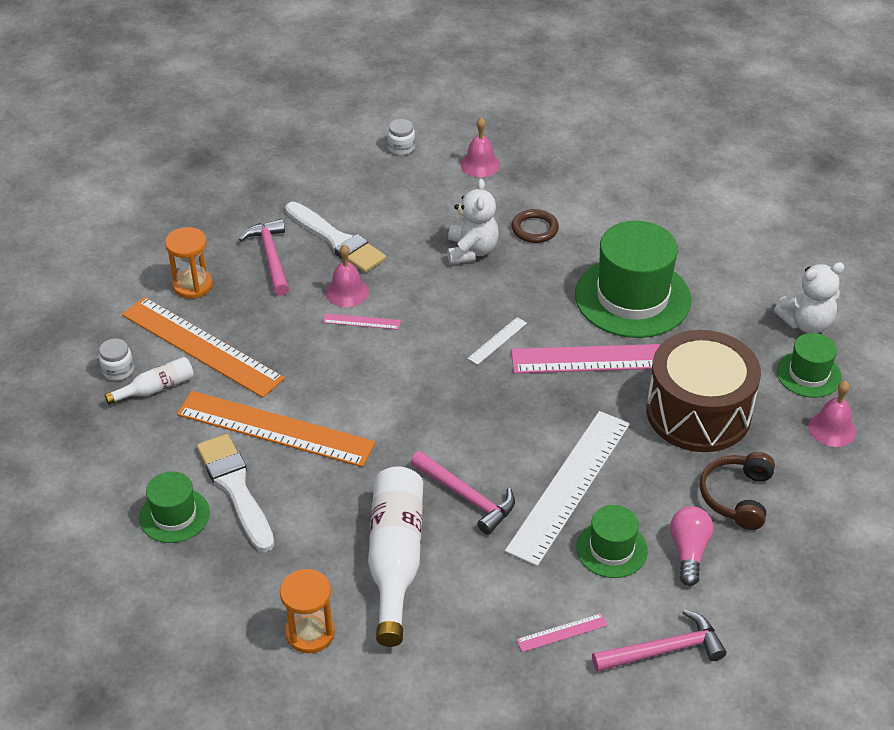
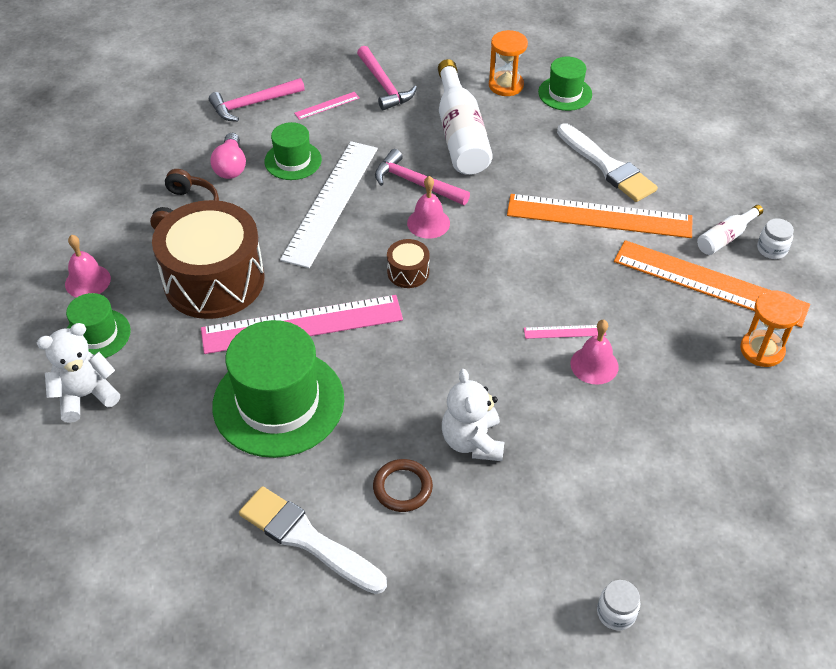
camera: 170 degrees right, 5 degrees up
(174, 515) = (644, 142): green hat -> green hat (565, 93)
(271, 257) = (699, 399): pink hammer -> pink hammer (384, 85)
(336, 240) = (635, 434): white brush -> white brush (307, 539)
(480, 164) = (496, 596): pink bell -> pink bell (428, 223)
(497, 341) = (419, 329): white ruler -> none
(497, 395) = (408, 272): none -> brown drum

